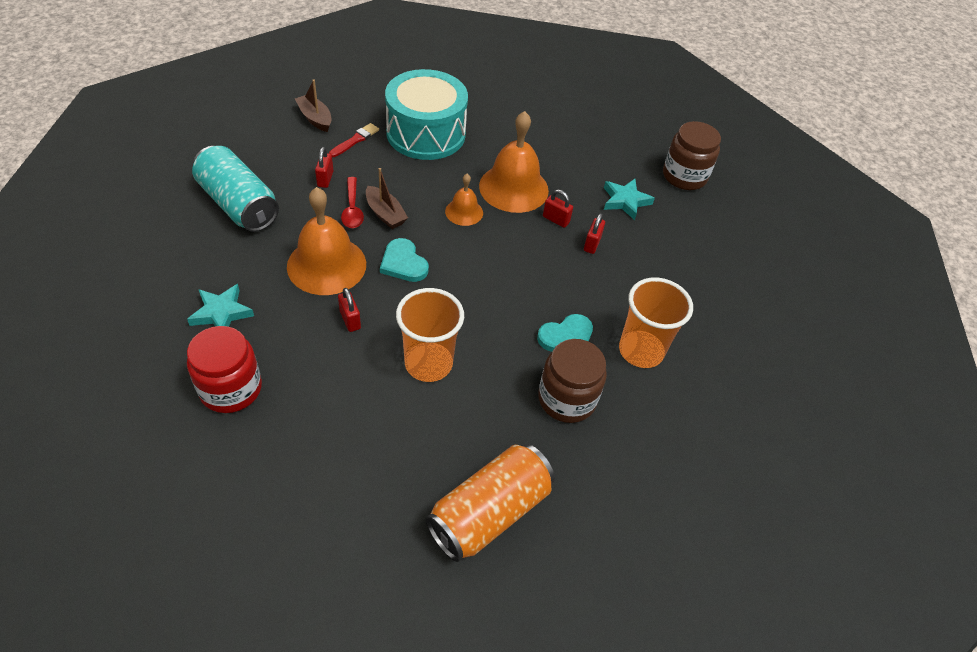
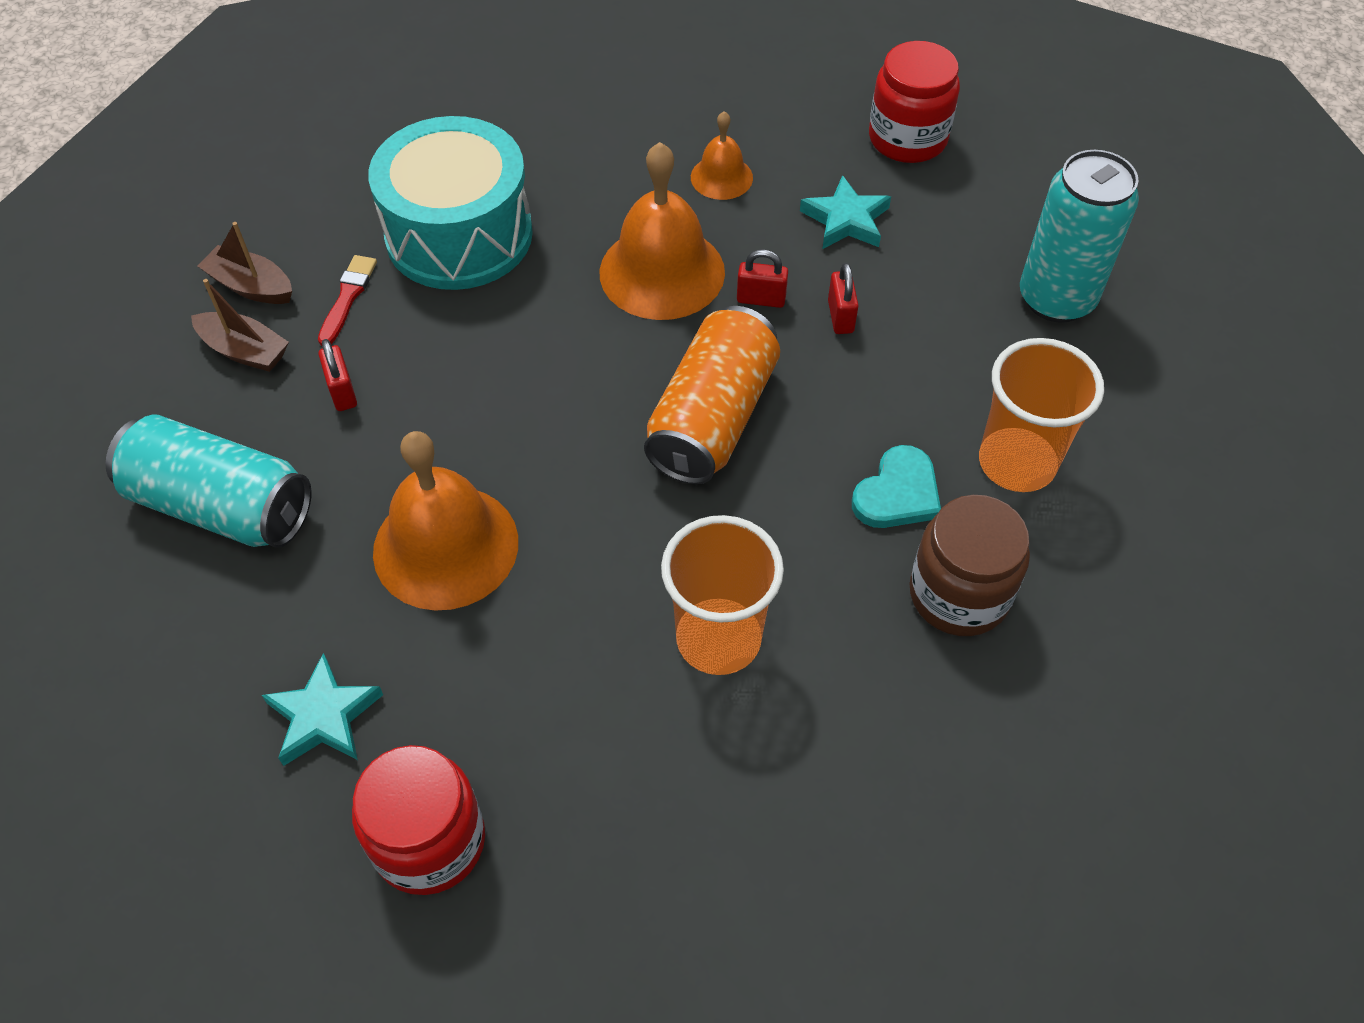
camera: 20 degrees left, 5 degrees up
(350, 320) = (547, 625): red padlock -> none
(352, 209) = (424, 426): red spoon -> none
(385, 214) = (484, 410): brown boat -> brown boat (245, 351)
(403, 263) = (570, 484): turquoise heart -> none
(464, 212) = (609, 349): orange bell -> orange bell (721, 177)
(489, 512) = (959, 836): orange can -> orange can (712, 418)
(684, 176) = (907, 138): brown jar -> red jar
(716, 282) = (1056, 298): none -> turquoise can

